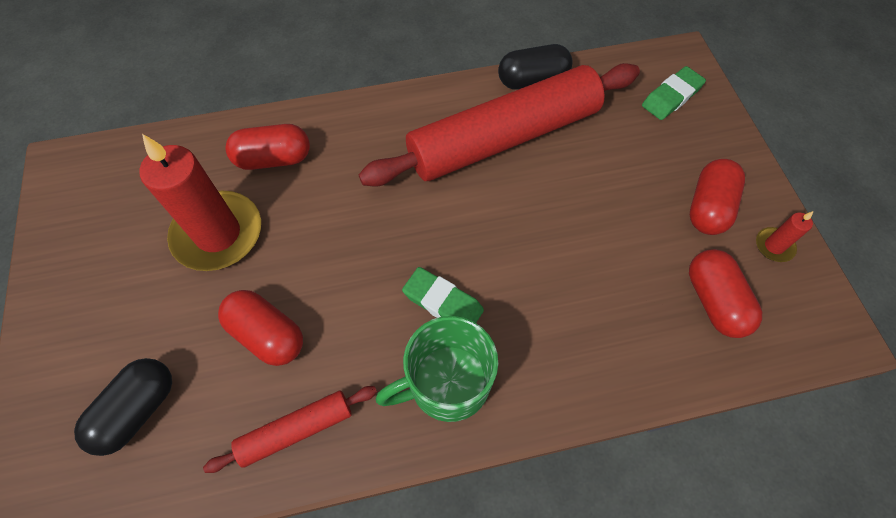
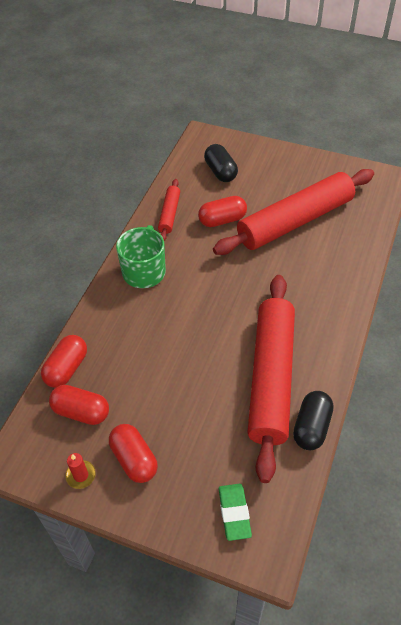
camera: 125 degrees right, 10 degrees down
(218, 234) = (295, 221): red candle -> red rolling pin
(273, 159) = (332, 259): red capsule -> red capsule (67, 368)
(443, 302) = (185, 290): green eraser -> none

